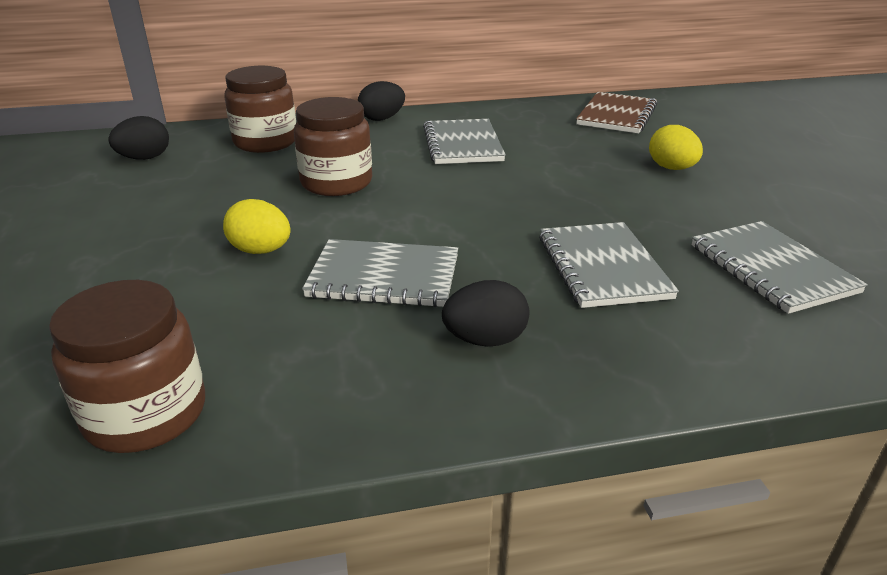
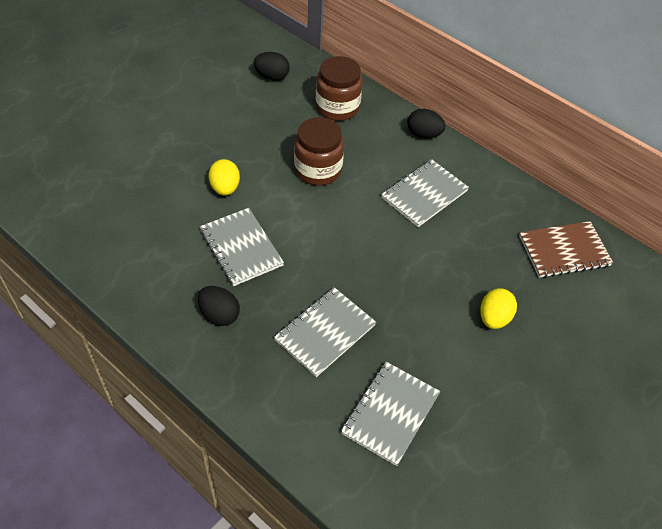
camera: 50 degrees right, 20 degrees up
(146, 413) = (94, 235): brown jar -> none

